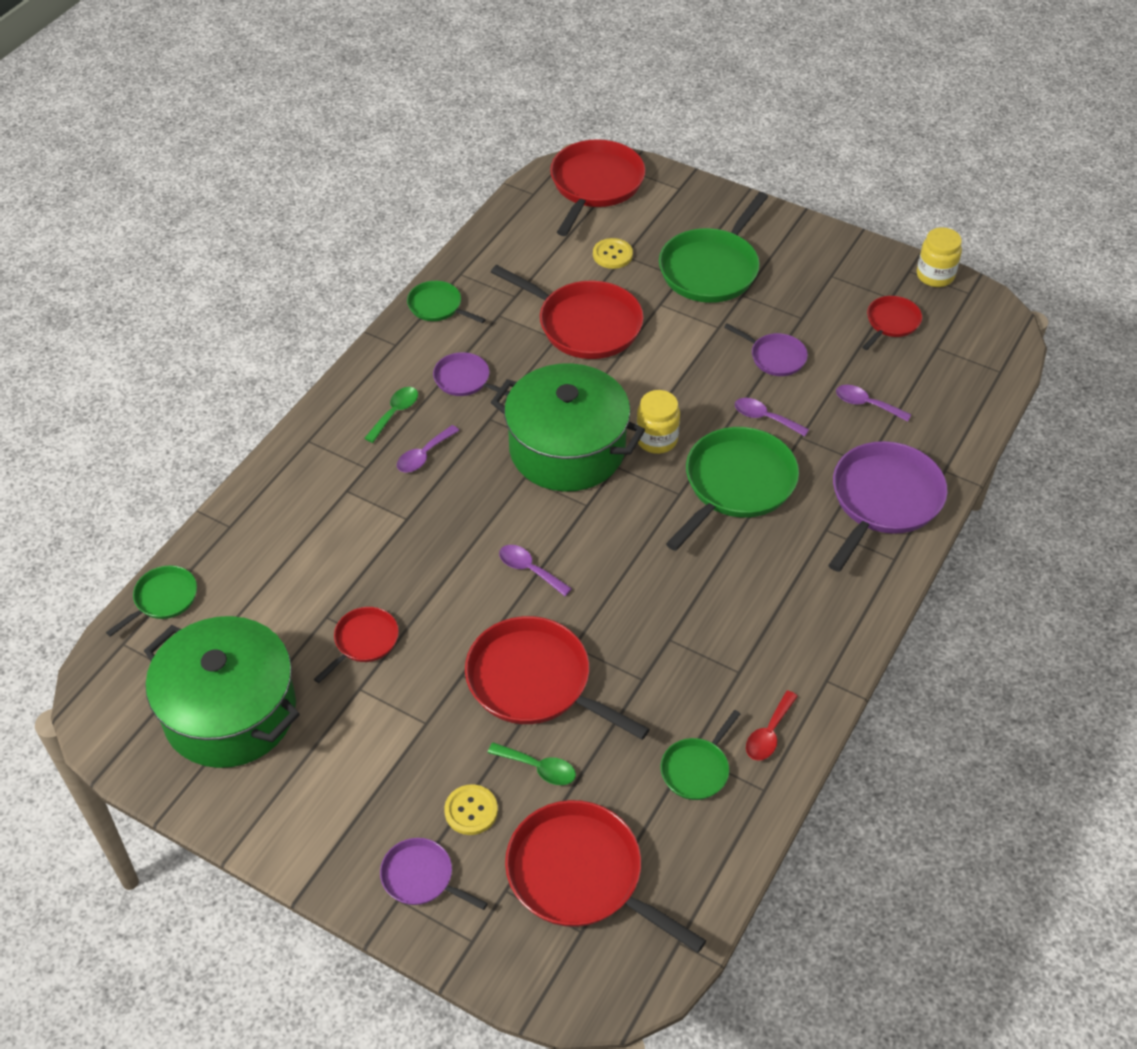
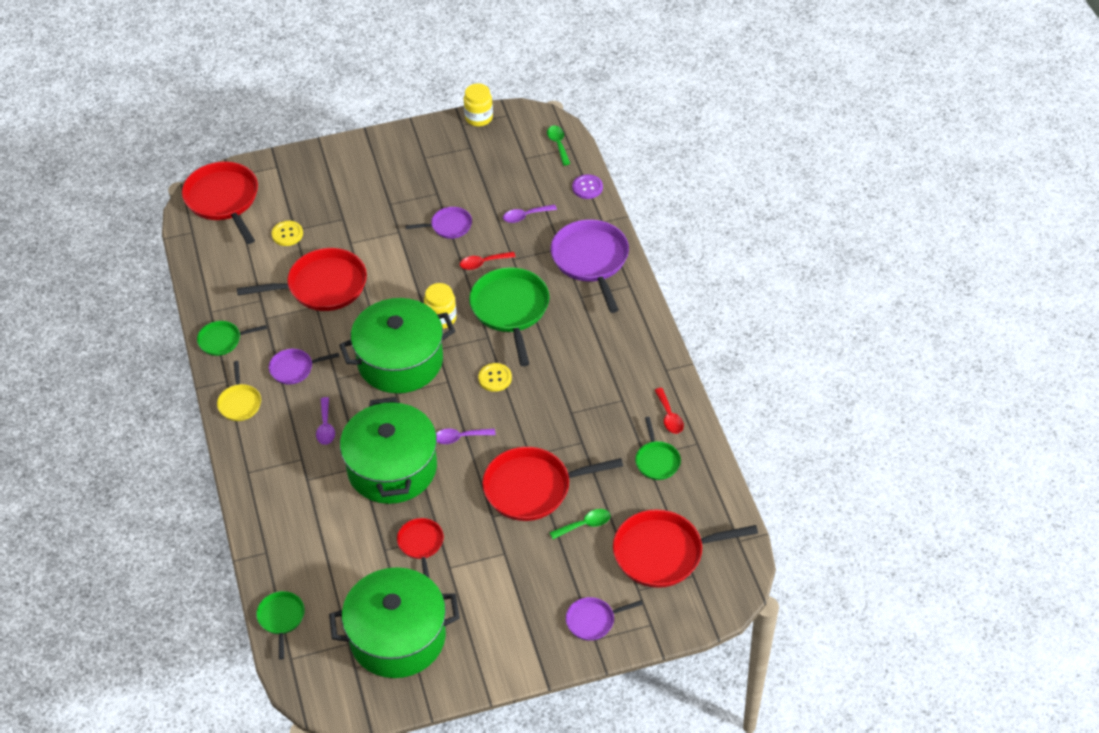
camera: 45 degrees left, 0 degrees up
(381, 373) = (239, 403): none -> yellow pan
(395, 413) = (278, 417): green spoon -> green spoon (558, 144)
(431, 545) = (392, 468): none -> green pot
(471, 811) = (578, 571): yellow button -> yellow button (495, 378)
(711, 269) = (354, 201): green pan -> none
(765, 418) = (483, 263): purple spoon -> red spoon
(891, 322) = (486, 161): red pan -> none
(970, 424) = (587, 187): none -> purple button

